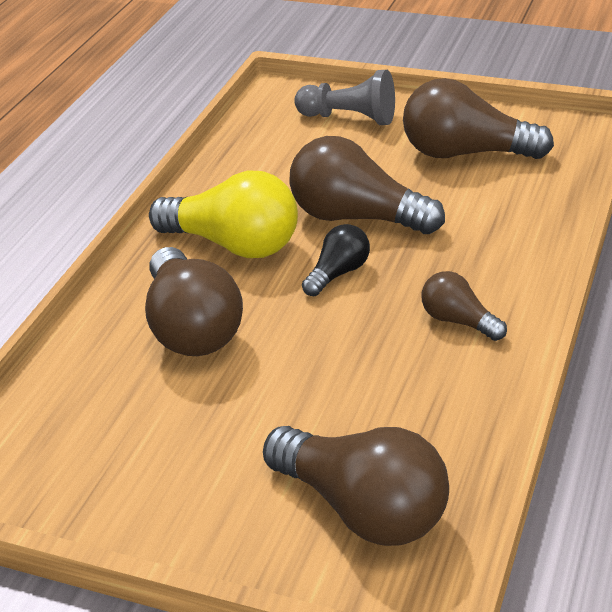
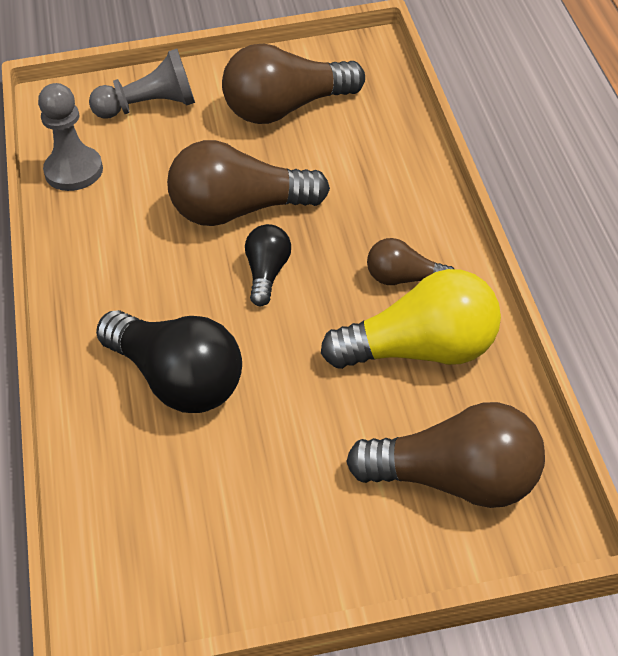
camera: 30 degrees left, 10 degrees up
(192, 327) = (177, 381): brown light bulb -> black light bulb
(233, 245) = (147, 282): yellow light bulb -> yellow light bulb (422, 351)
(248, 146) = (74, 171): none -> grey pawn

